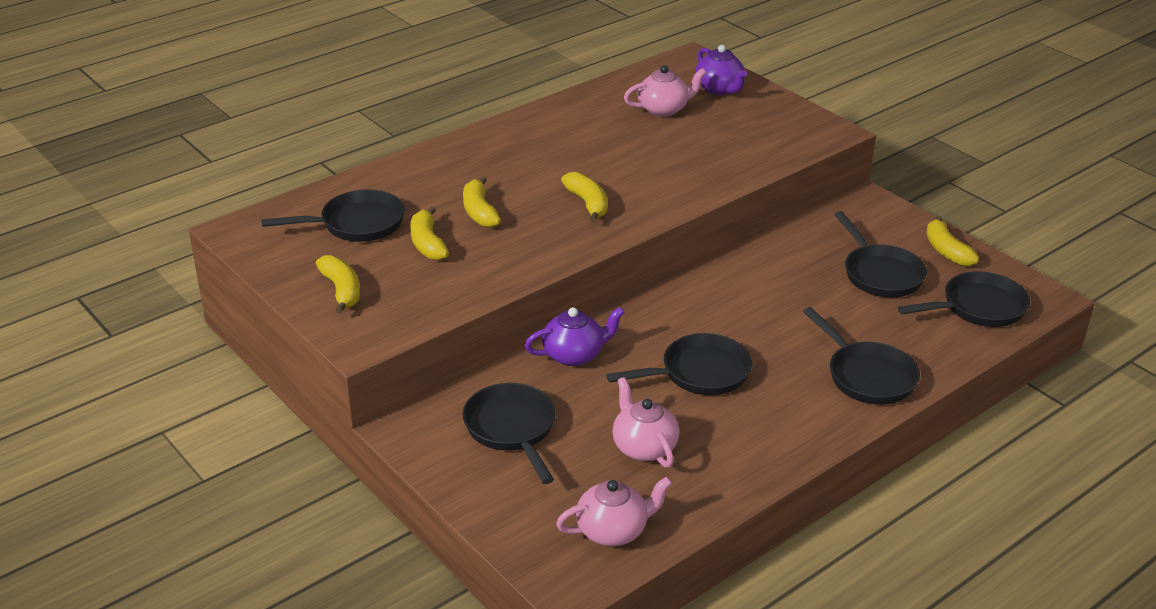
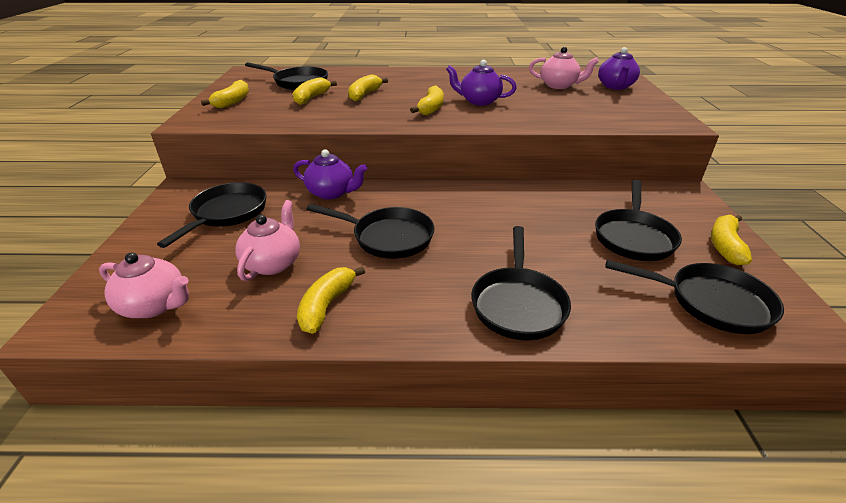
camera: 40 degrees right, 0 degrees up
(619, 171) = (479, 101): none -> purple teapot
(742, 453) = (327, 305): none -> yellow banana

